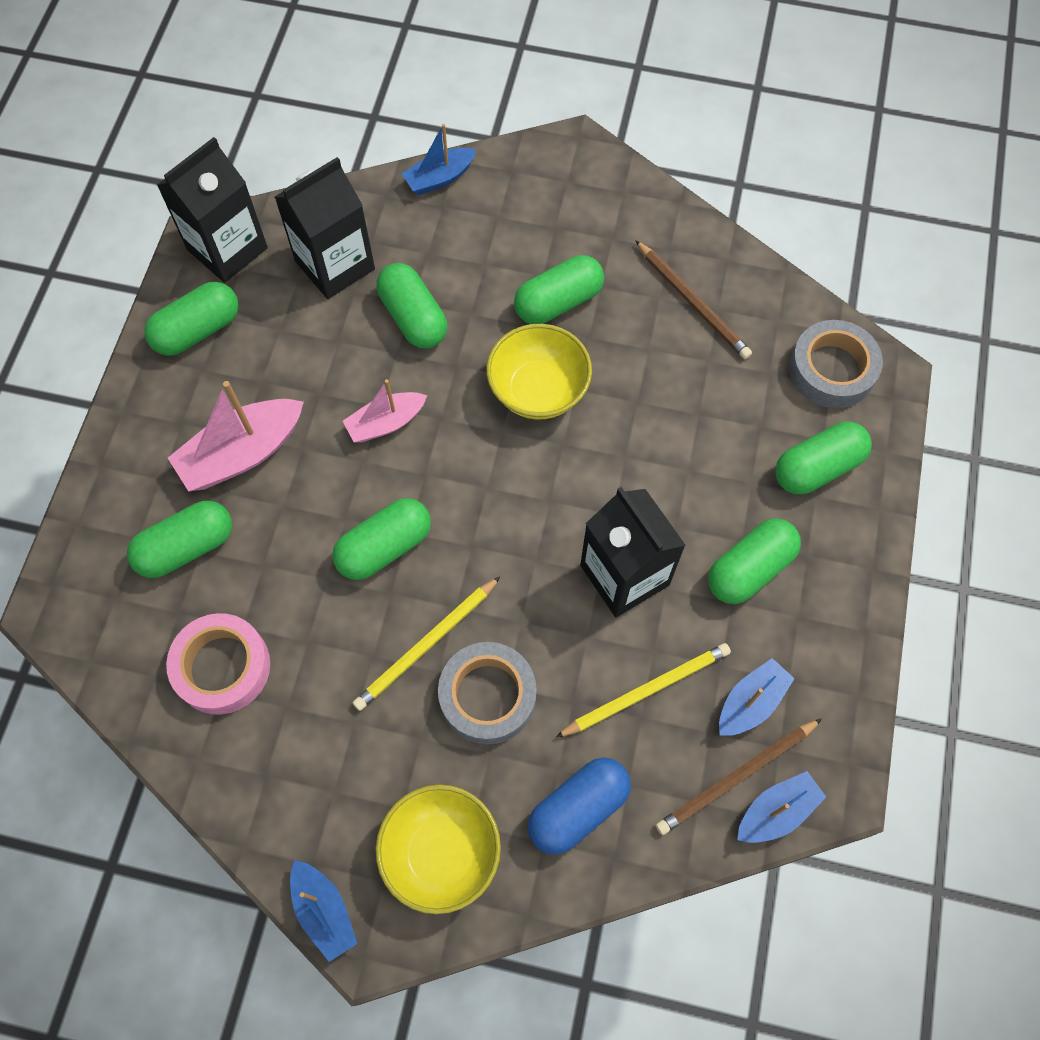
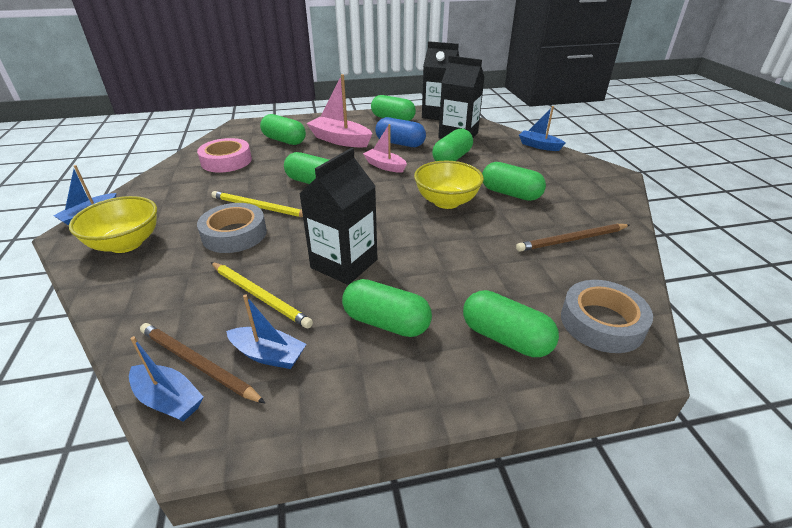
camera: 65 degrees right, 30 degrees down
(578, 809) = (160, 288): blue capsule -> blue capsule (400, 143)
(693, 302) = (572, 240): brown pencil -> brown pencil turned 45 degrees clockwise

